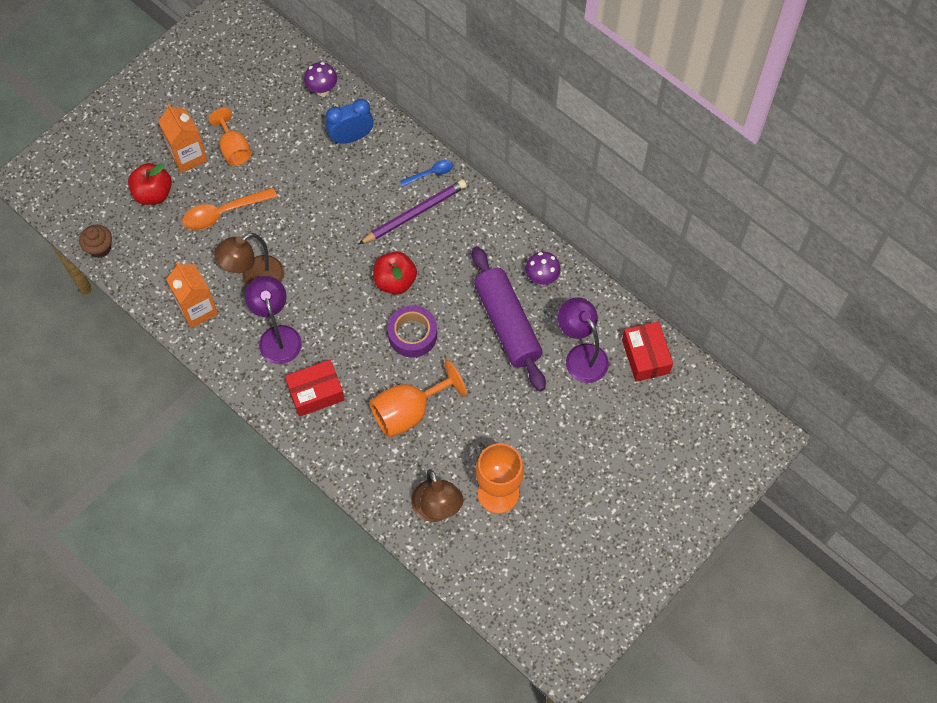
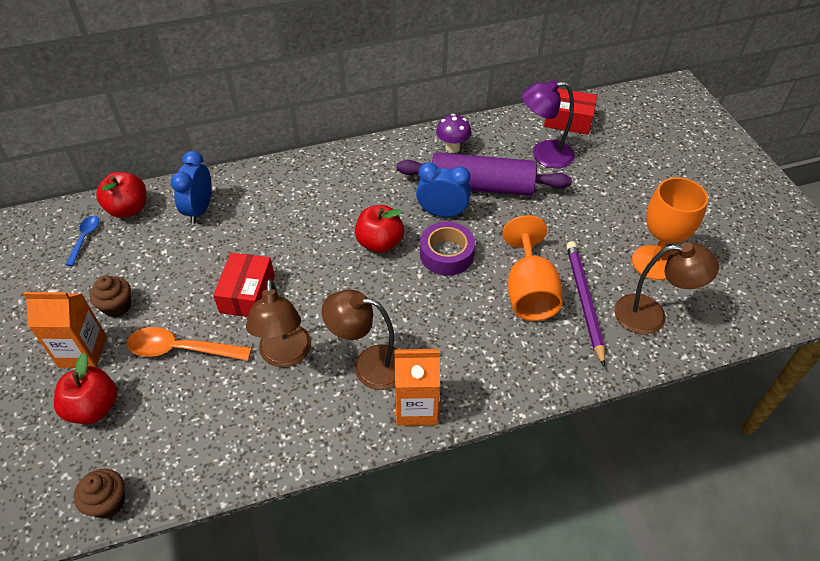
camera: 60 degrees left, 15 degrees down
(197, 309) = (278, 429): orange carton -> orange carton (416, 407)
(223, 213) = (182, 349): orange spoon -> orange spoon turned 90 degrees clockwise
(234, 149) = (117, 306): orange goblet -> brown cupcake
(277, 336) = (369, 365): purple lamp -> brown lamp
(316, 393) = (460, 360): red box -> red box (247, 294)
(322, 90) = (128, 209): purple mushroom -> red apple
(414, 213) = (320, 200): purple pencil -> purple pencil (584, 301)
(430, 173) = (290, 173): blue spoon -> blue spoon (85, 238)
(456, 309) = (442, 213): none -> blue clock

